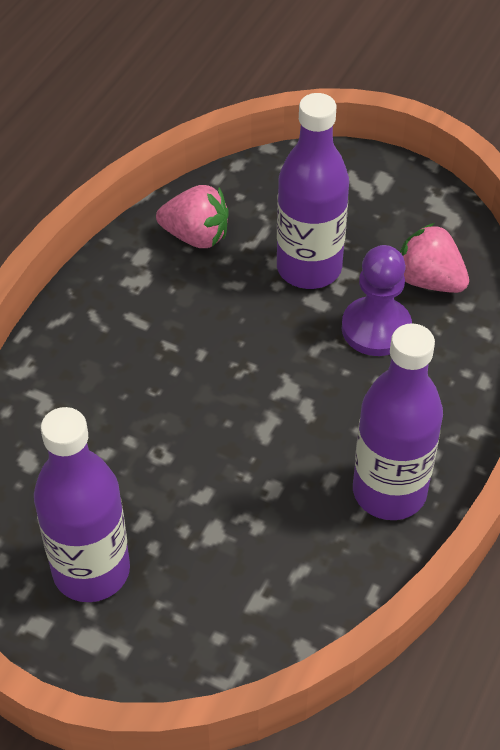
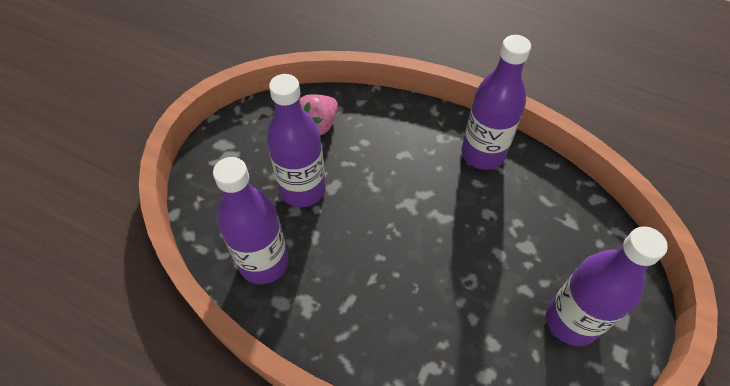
camera: 90 degrees left, 5 degrees up
(196, 236) = (264, 263): pink strawberry -> purple bottle
(376, 328) = (358, 154): purple pawn -> none

